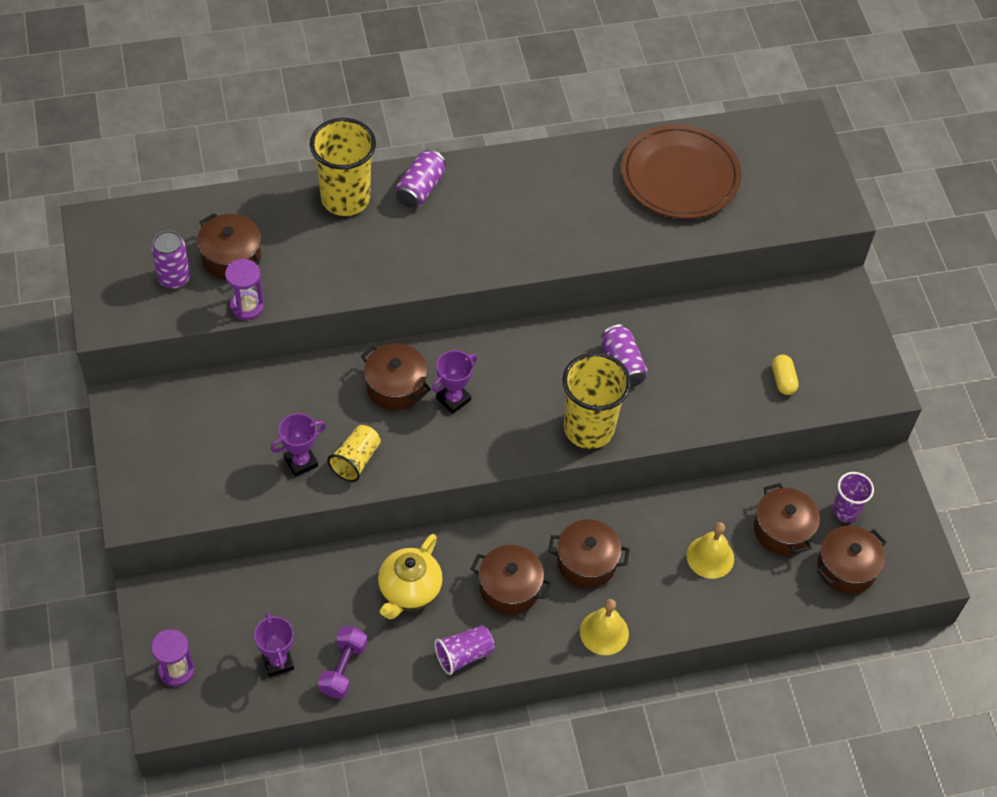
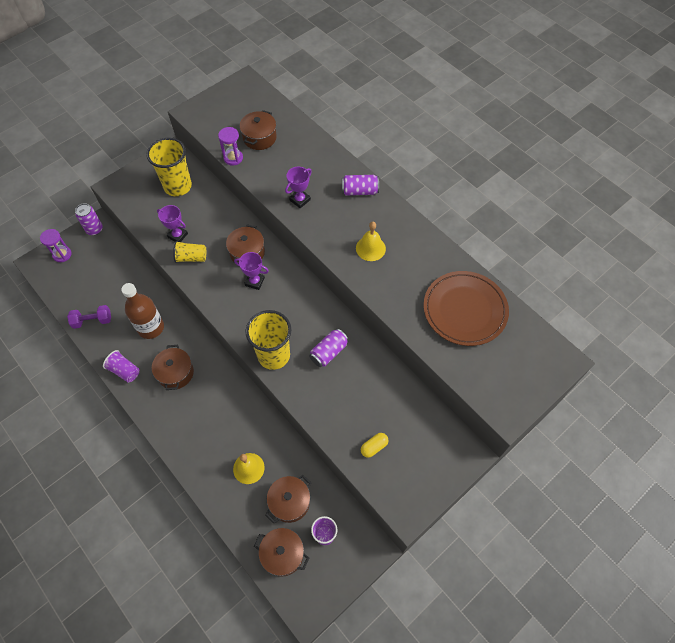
camera: 65 degrees right, 5 degrees up
(174, 278) = (232, 123): purple can -> purple can (94, 229)
(278, 661) = (84, 292): purple trophy -> purple trophy (300, 200)
(345, 198) = (329, 163): yellow cup -> yellow cup (178, 186)
(409, 591) = (151, 327): yellow teapot -> brown bottle
(586, 562) = (211, 403): brown pot -> none
(604, 632) = (170, 433): yellow bell -> yellow bell (370, 248)

